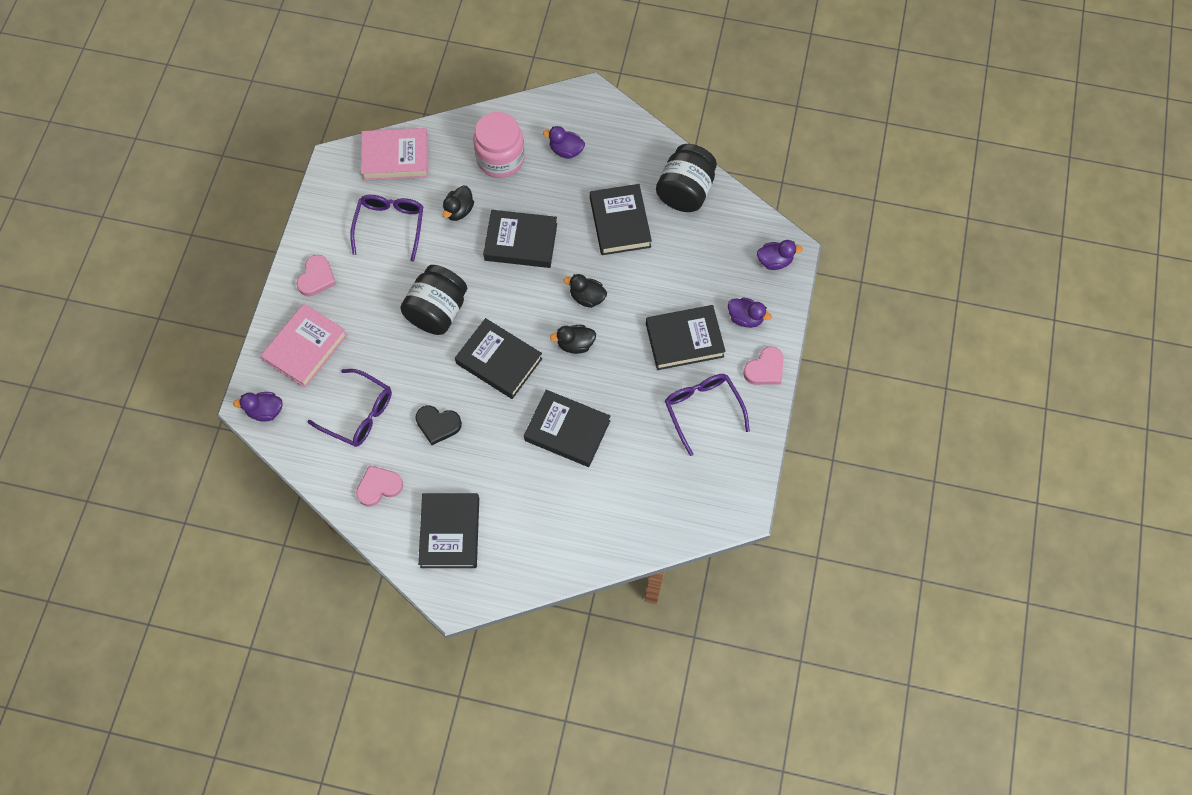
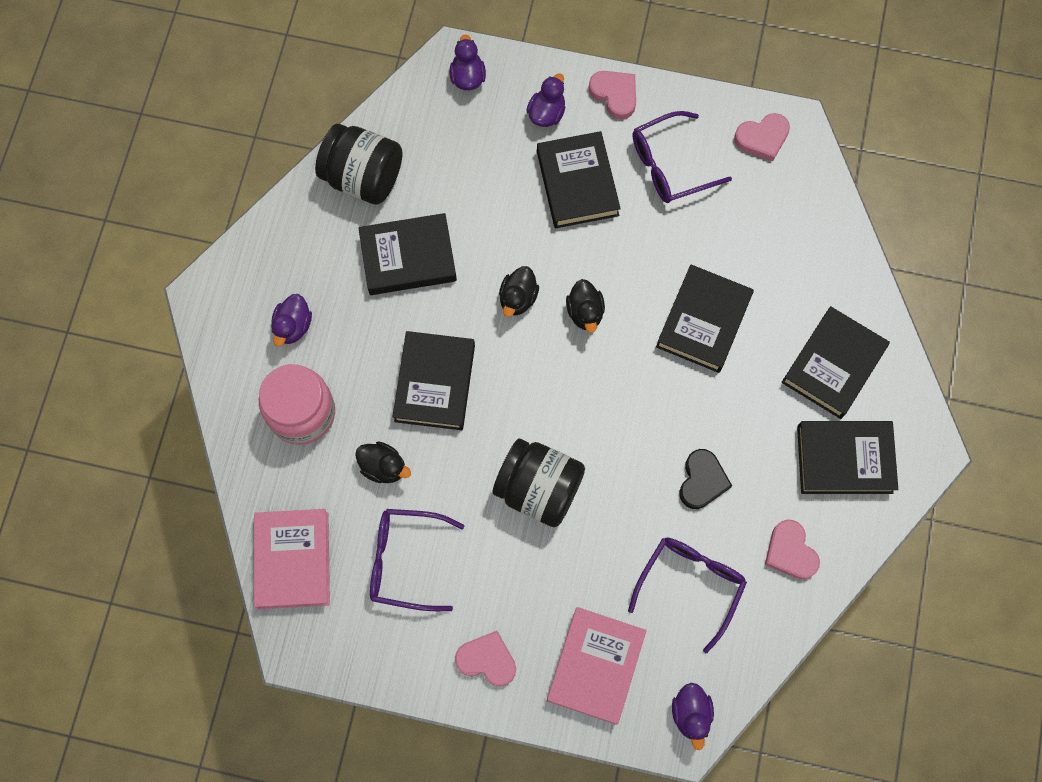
camera: 90 degrees left, 5 degrees up
(306, 348) = (596, 666): pink book -> pink book turned 75 degrees clockwise
(499, 361) = (610, 406): black book -> black book (833, 365)
(730, 483) = (762, 138): none -> pink heart

